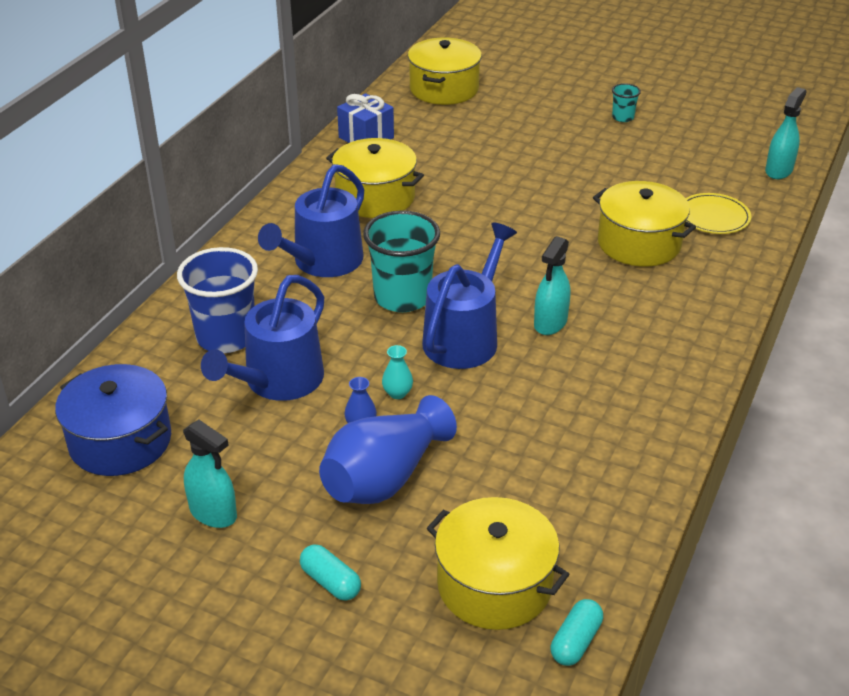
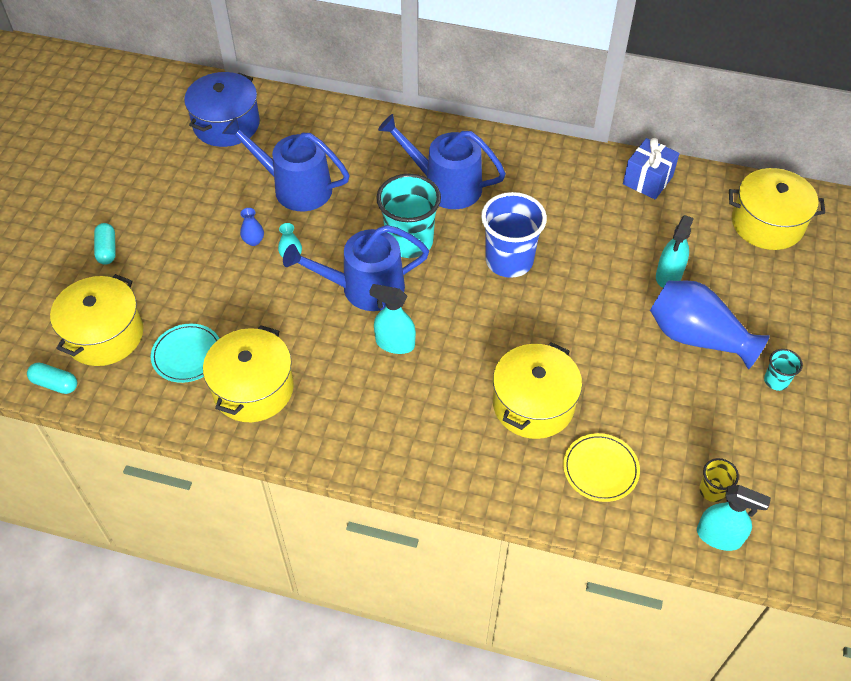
camera: 80 degrees right, 15 degrees up
(213, 513) = (164, 182): turquoise spray bottle -> turquoise spray bottle (668, 275)
(226, 337) = (340, 150): blue cup -> blue cup (509, 260)
(330, 582) = (107, 250): turquoise capsule -> turquoise capsule turned 45 degrees counterclockwise
(375, 197) = (550, 202): yellow pot -> yellow pot (253, 388)
(384, 477) = (202, 262): blue vase -> blue vase (697, 337)
(464, 337) = (364, 288): blue watering can -> blue watering can turned 150 degrees clockwise
(543, 497) = (187, 355): none -> turquoise plate
(734, 166) = (712, 490): none -> yellow cup

